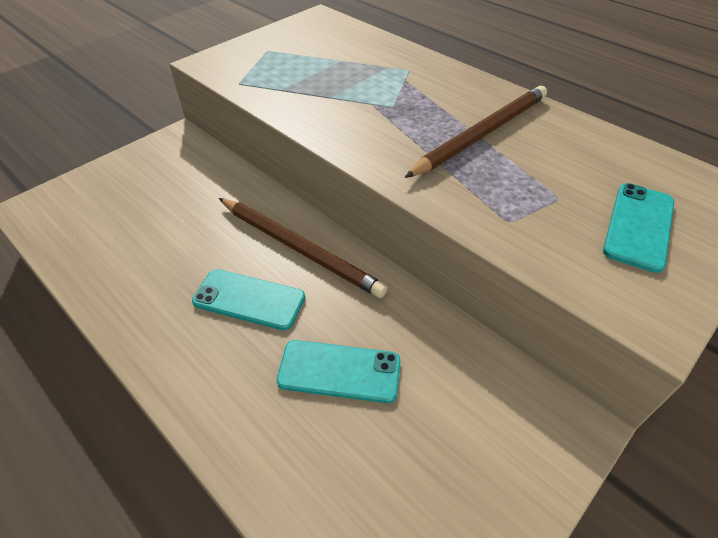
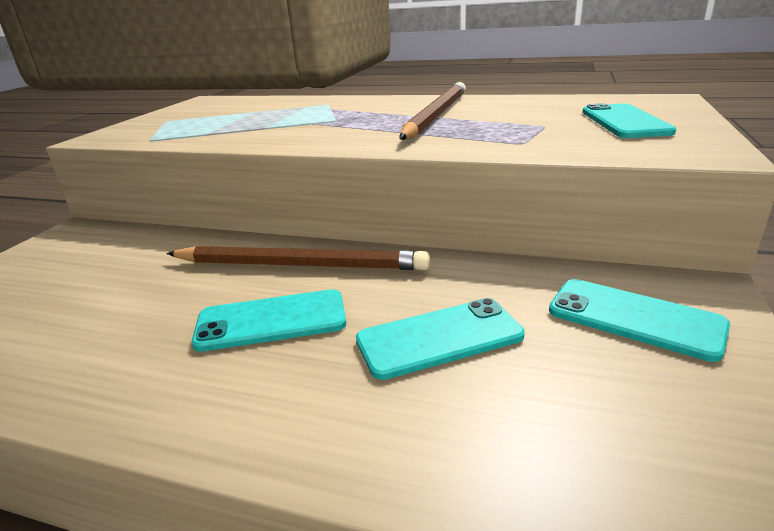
camera: 25 degrees left, 20 degrees down
(488, 425) = (634, 318): none -> turquoise phone

